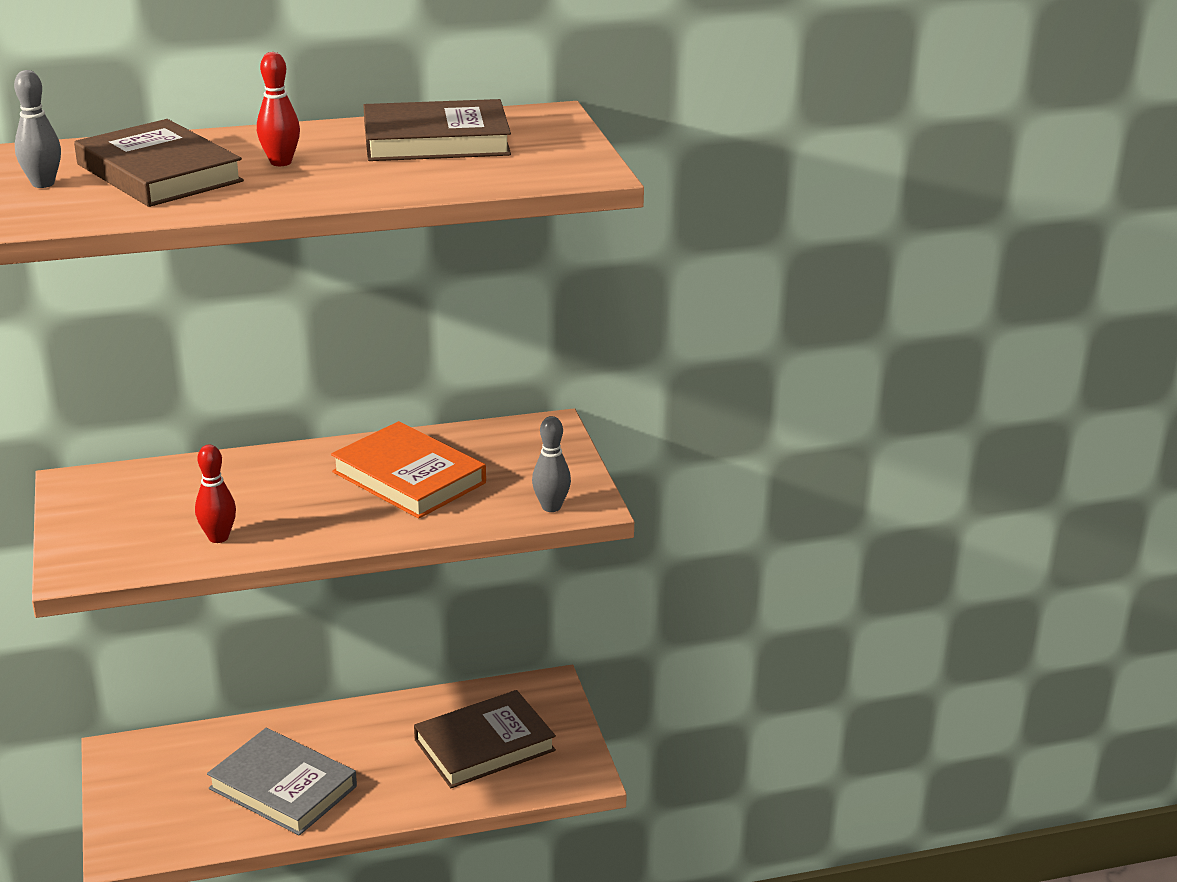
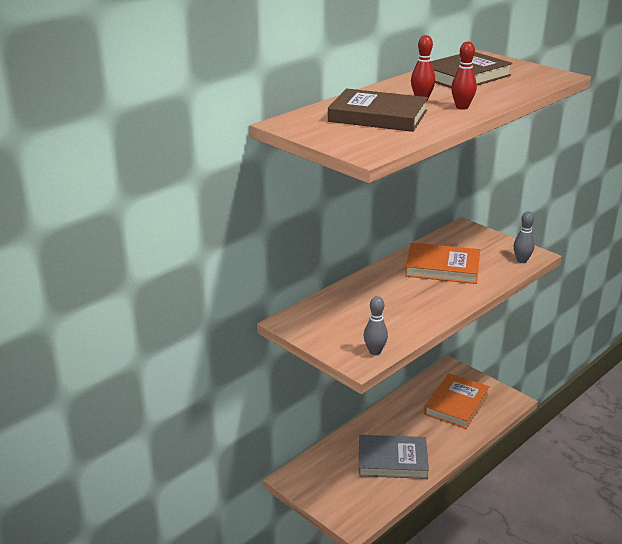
camera: 30 degrees left, 0 degrees up
(43, 184) = (334, 134): grey bowling pin -> grey bowling pin (375, 351)
(218, 537) = (402, 323): red bowling pin -> red bowling pin (462, 107)
(484, 745) = (456, 404): brown book -> orange book

